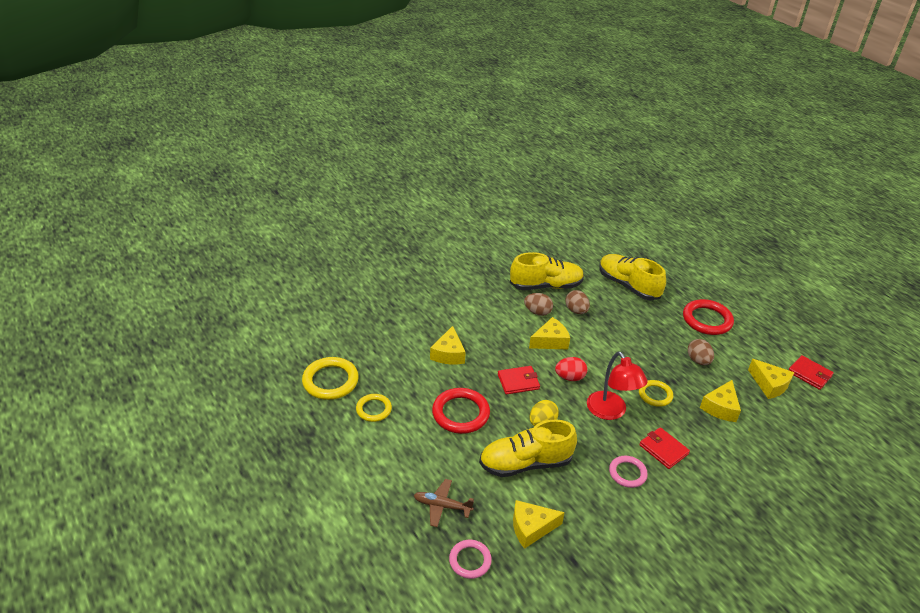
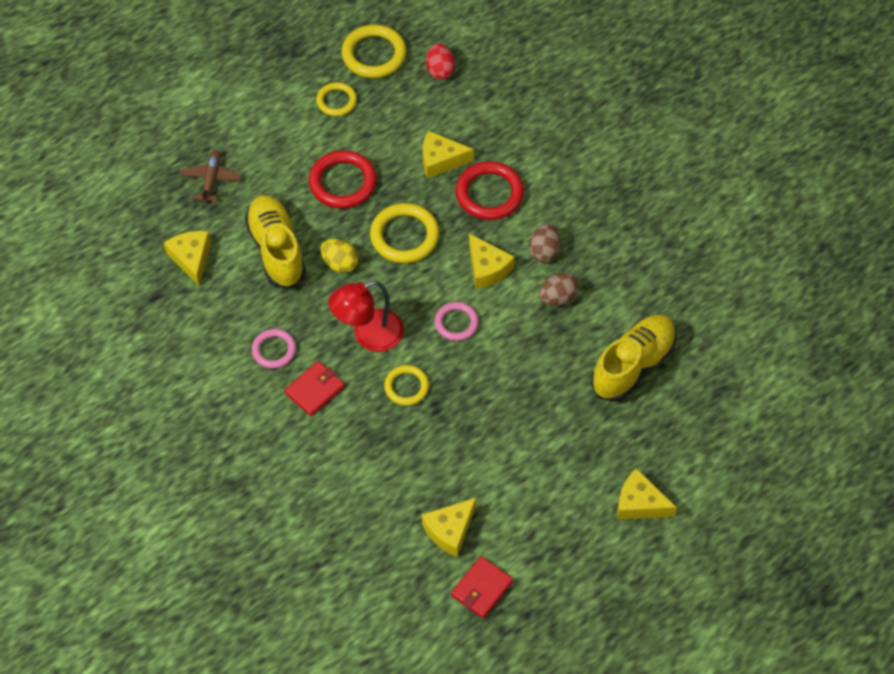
camera: 85 degrees right, 20 degrees up
(470, 560) = (149, 209): pink ring -> pink ring (456, 323)
(518, 382) = (404, 236): red wallet -> yellow ring
(546, 286) = (605, 260): yellow shoe -> none
(569, 377) = (422, 291): red egg -> red egg (440, 70)
(698, 361) = (482, 444): brown egg -> none
(707, 320) = (575, 466): red ring -> red ring (489, 194)
(720, 407) = (395, 462): yellow cheese -> yellow cheese (639, 503)

